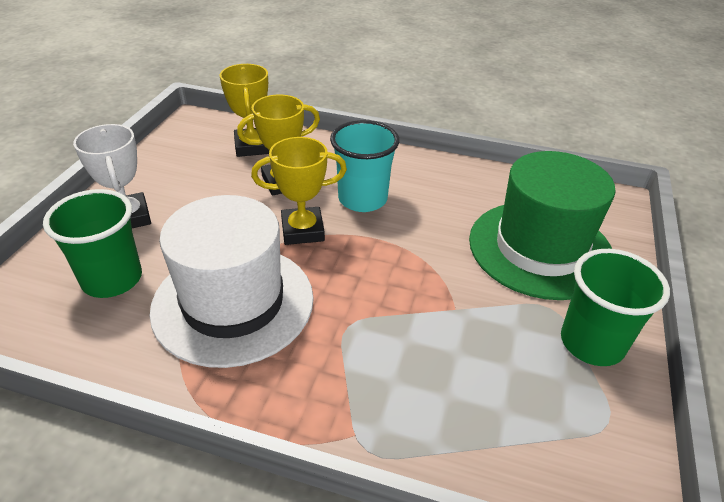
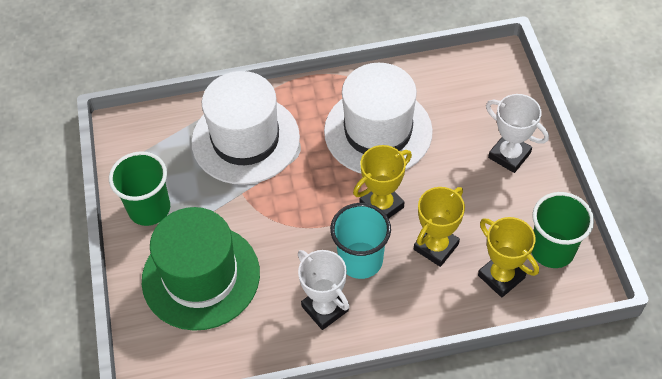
camera: 155 degrees right, 15 degrees up
(112, 279) = (463, 110): green cup -> green cup (552, 250)
(415, 376) = (245, 139): none -> white hat
(422, 182) = (325, 308): none -> white trophy

